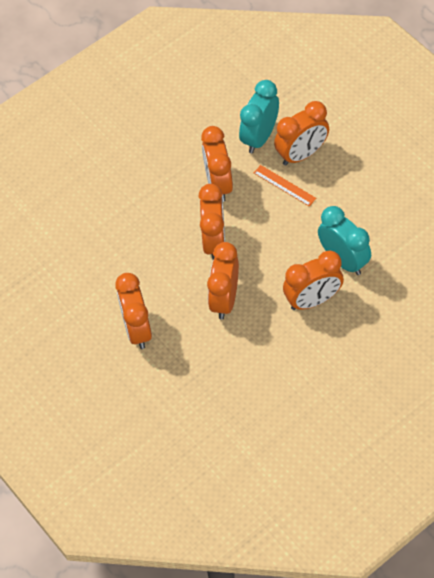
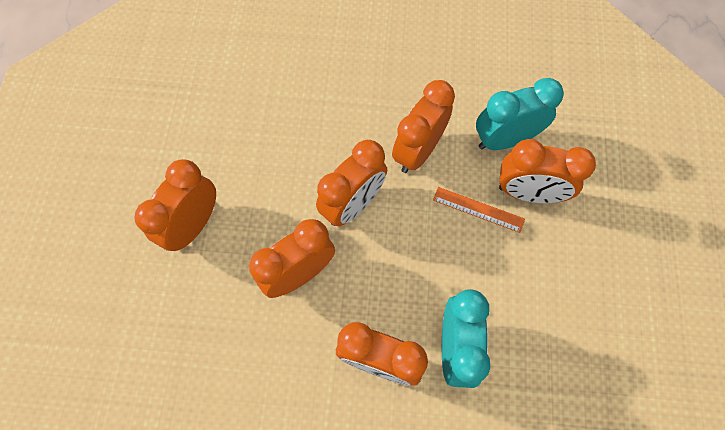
camera: 40 degrees right, 10 degrees up
(284, 185) = (478, 209): orange ruler -> orange ruler turned 60 degrees counterclockwise

